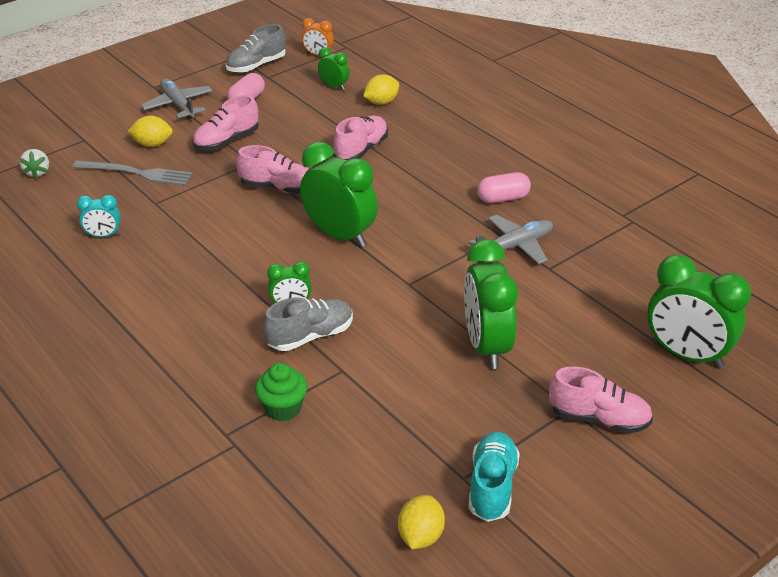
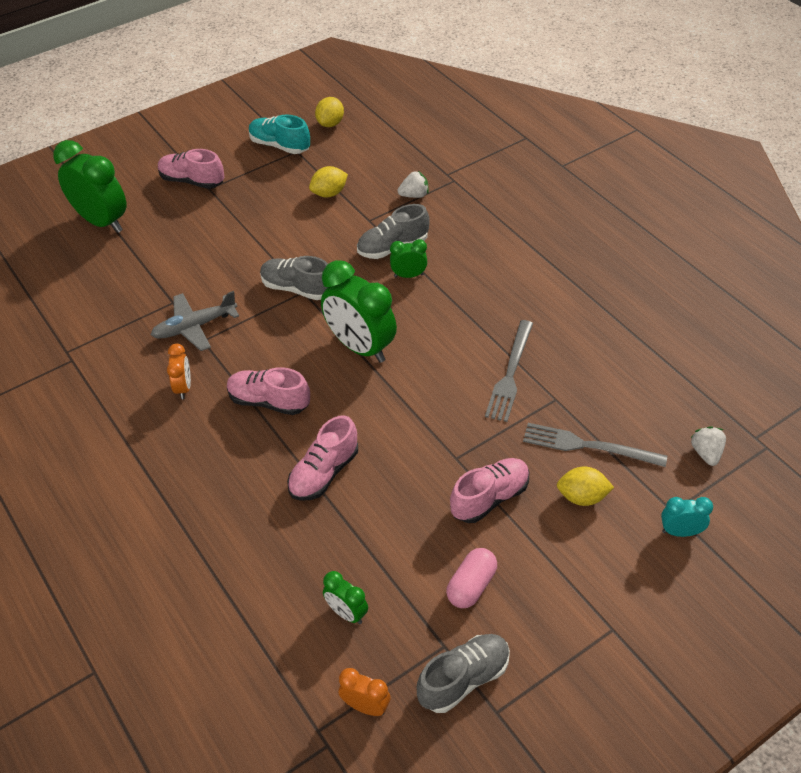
camera: 175 degrees left, 10 degrees up
(103, 236) = (597, 357): turquoise clock -> turquoise clock (680, 532)
(178, 105) = (566, 580): grey plane -> none
(193, 220) = (510, 374): none -> grey fork
(278, 187) = (423, 415): pink shoe -> pink shoe (269, 401)
(283, 408) = (414, 195): green cupcake -> white strawberry
(381, 102) = (284, 569): yellow lemon -> yellow lemon (329, 193)
(416, 286) = (297, 288): none -> grey shoe
(486, 346) = (253, 234): green clock -> none
(492, 486) = (279, 146): turquoise shoe -> turquoise shoe turned 105 degrees clockwise
(503, 198) = (183, 387): pink capsule -> orange clock

